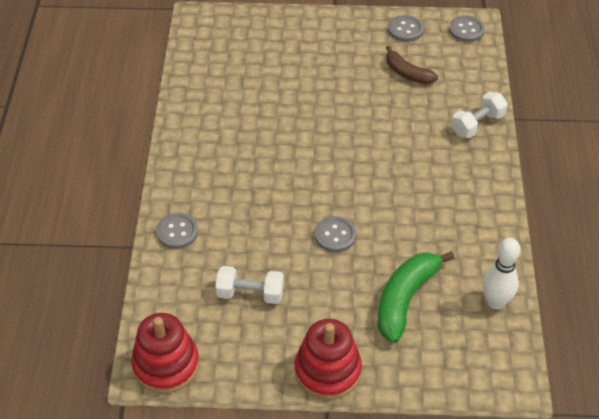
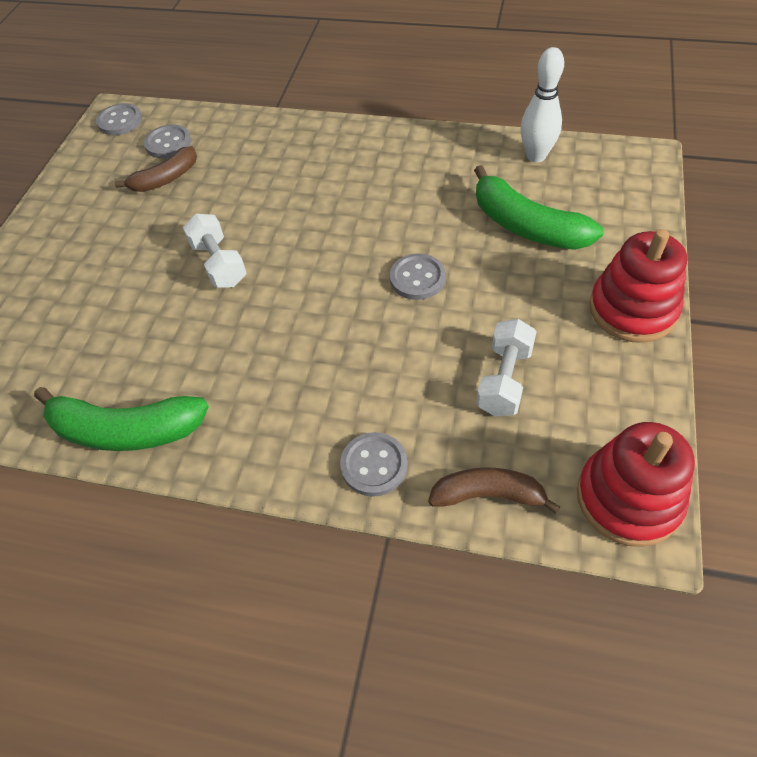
camera: 75 degrees left, 5 degrees up
(162, 291) = (488, 495): none -> brown banana
(189, 113) = (126, 430): none -> green banana
(405, 30) = (88, 171): grey button -> grey button (168, 143)
(477, 124) = (275, 133): white dumbbell -> white dumbbell (219, 264)

